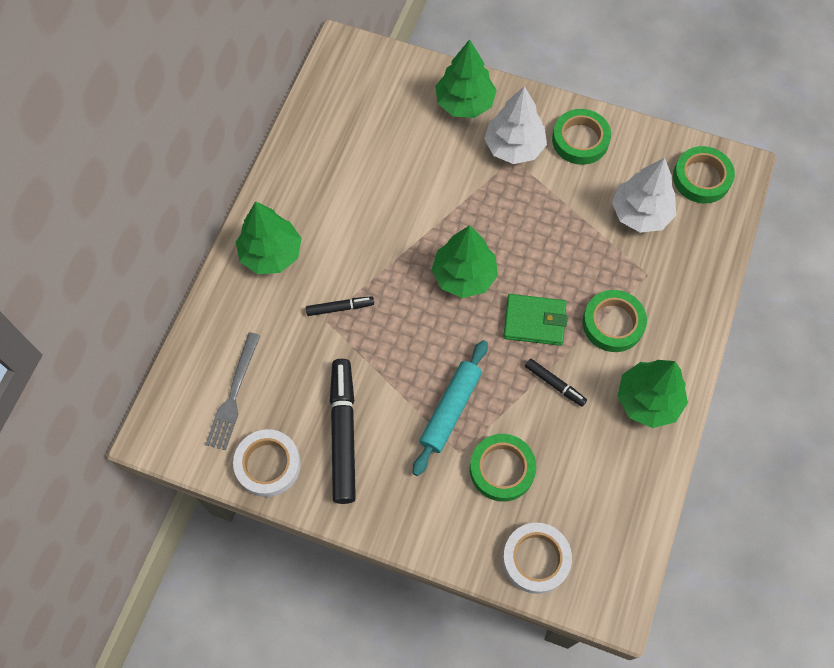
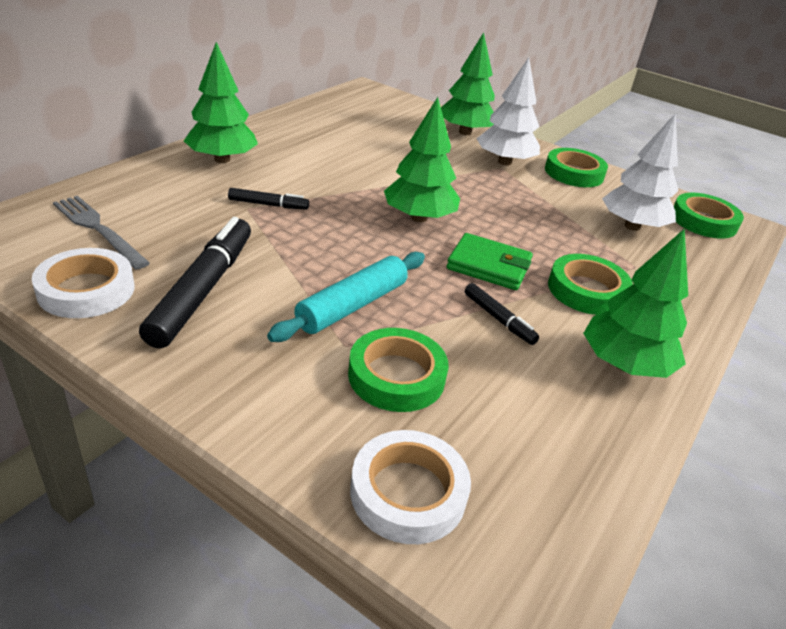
camera: 10 degrees right, 30 degrees down
(233, 395) = (98, 229): grey fork -> grey fork turned 105 degrees clockwise

